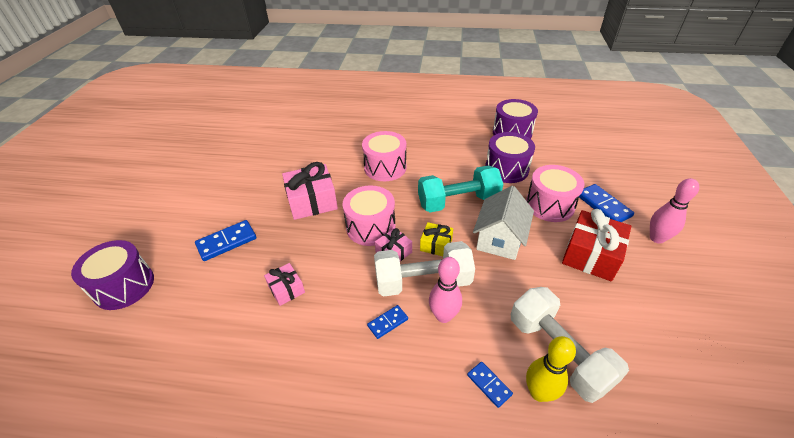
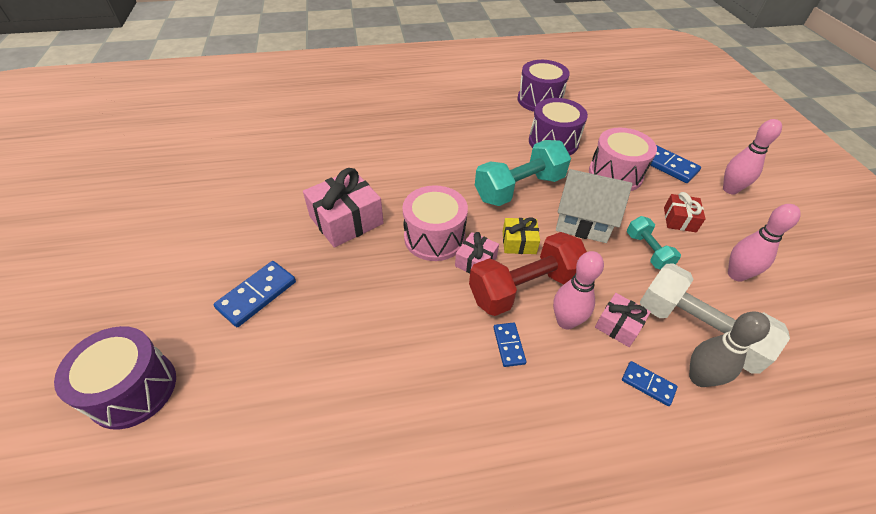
camera: 20 degrees left, 5 degrees up
(286, 289) = (367, 336): pink gift -> pink gift (618, 325)
(385, 167) = (417, 162): pink drum -> none
(388, 323) = (509, 345): blue domino -> blue domino turned 45 degrees counterclockwise
(422, 281) = (524, 288): white dumbbell -> red dumbbell
(499, 239) = (583, 222): white house -> white house turned 75 degrees counterclockwise
(539, 392) = (699, 377): yellow bowling pin -> grey bowling pin
(546, 275) = (647, 251): none -> turquoise dumbbell
(591, 255) = (679, 219): red gift -> red gift, size x0.55
(622, 314) = (736, 274): none -> pink bowling pin

